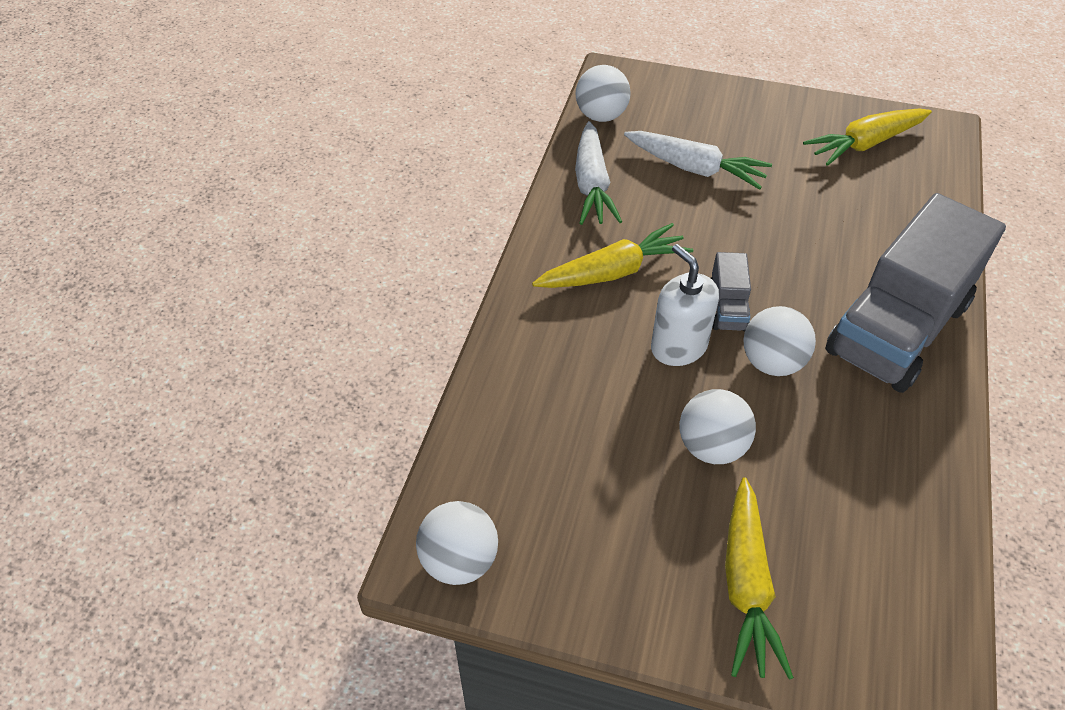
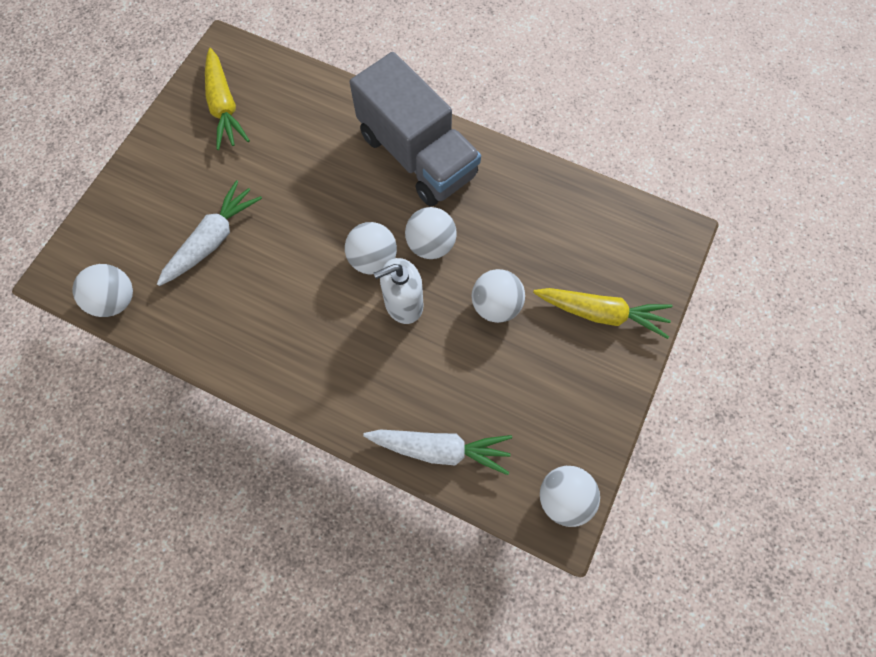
camera: 80 degrees left, 20 degrees up
(592, 185) = (207, 328): white carrot -> white carrot (440, 449)
(613, 272) = (316, 333): yellow carrot -> none
(727, 308) = (373, 259): grey truck -> white ball

